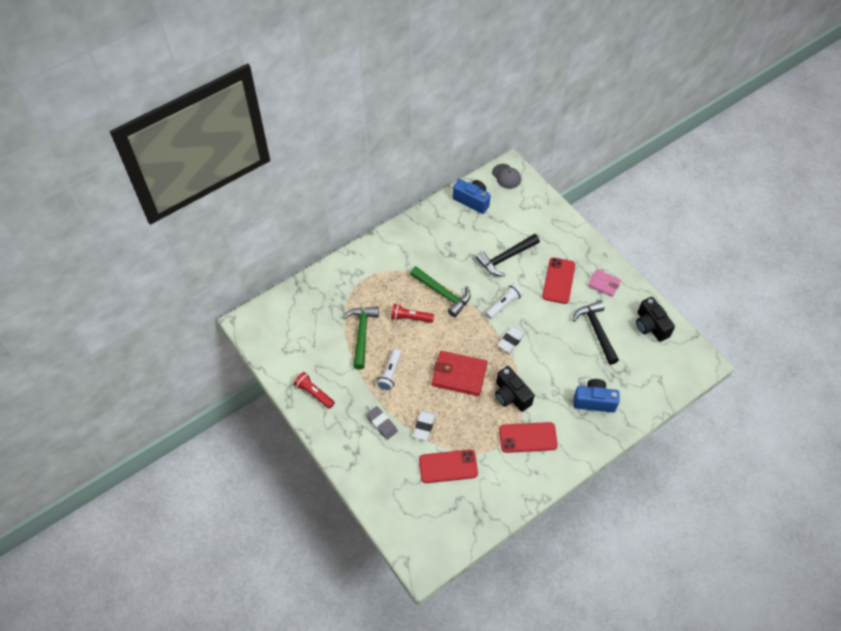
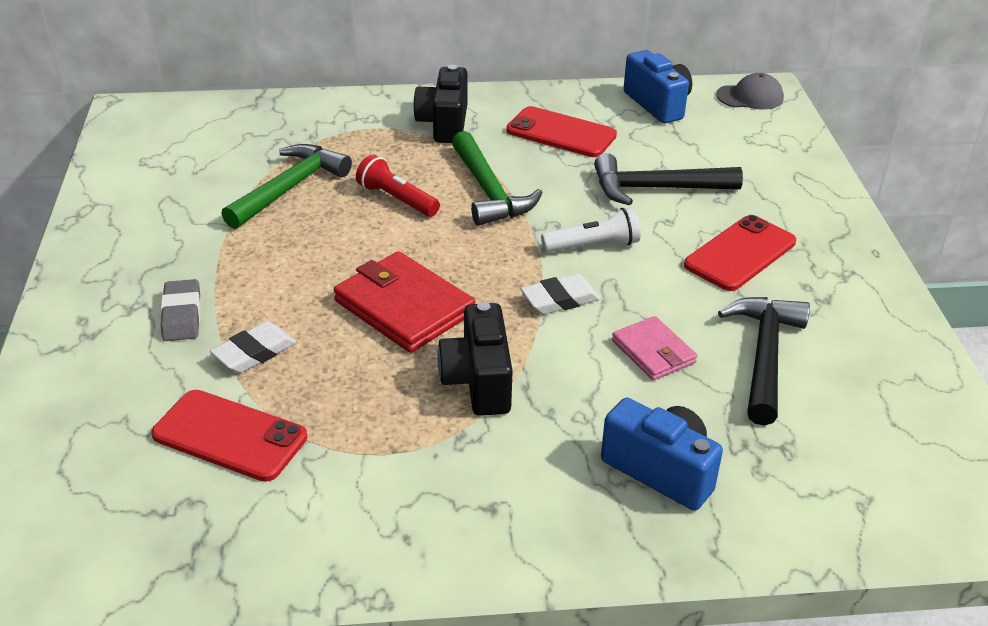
camera: 30 degrees right, 20 degrees down
(314, 393) = (121, 228): red flashlight -> none
(390, 373) = (278, 254): white flashlight -> none
(506, 176) = (750, 97): grey cap -> grey cap turned 90 degrees counterclockwise
(528, 437) = (447, 466): red phone -> red phone (561, 133)
(604, 284) = (839, 292): pink wallet -> pink wallet (653, 352)
(650, 326) = (906, 398): black camera -> black camera (444, 124)

